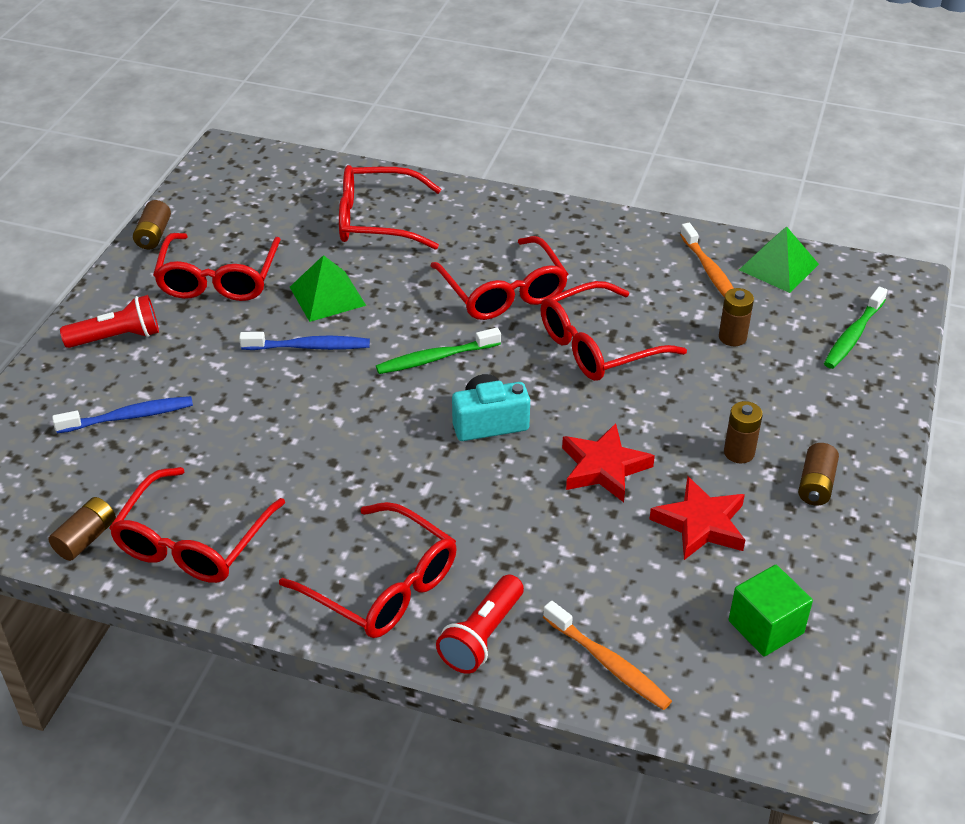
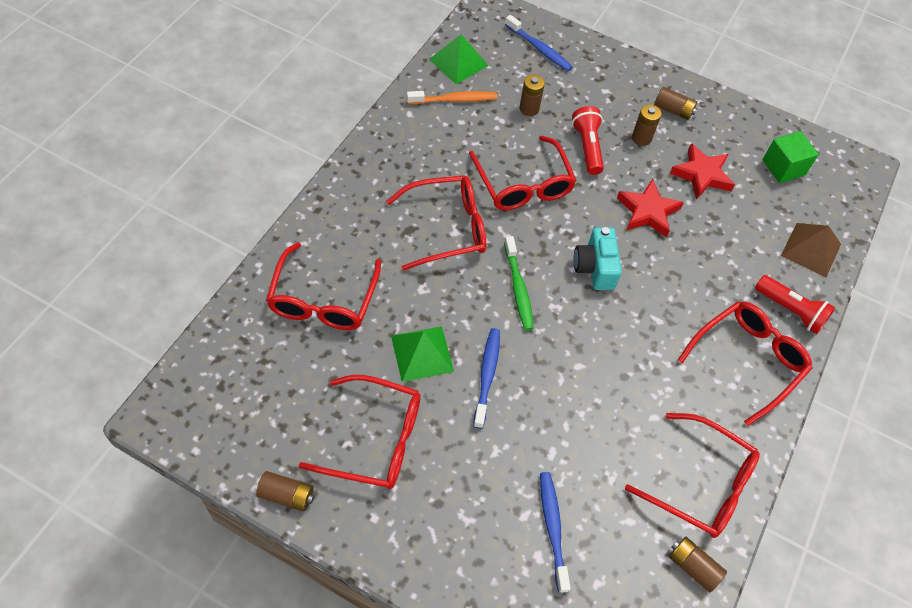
camera: 85 degrees left, 15 degrees up
(117, 337) = (442, 536): red flashlight -> red flashlight (587, 147)
(608, 663) = (811, 249): orange toothbrush -> brown pyramid
(853, 335) = (539, 48): green toothbrush -> blue toothbrush

